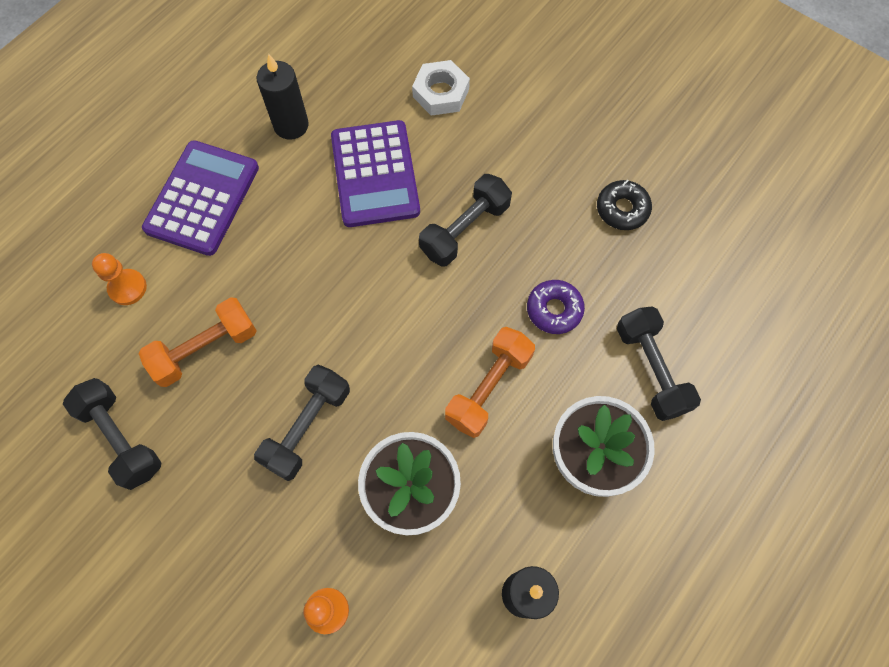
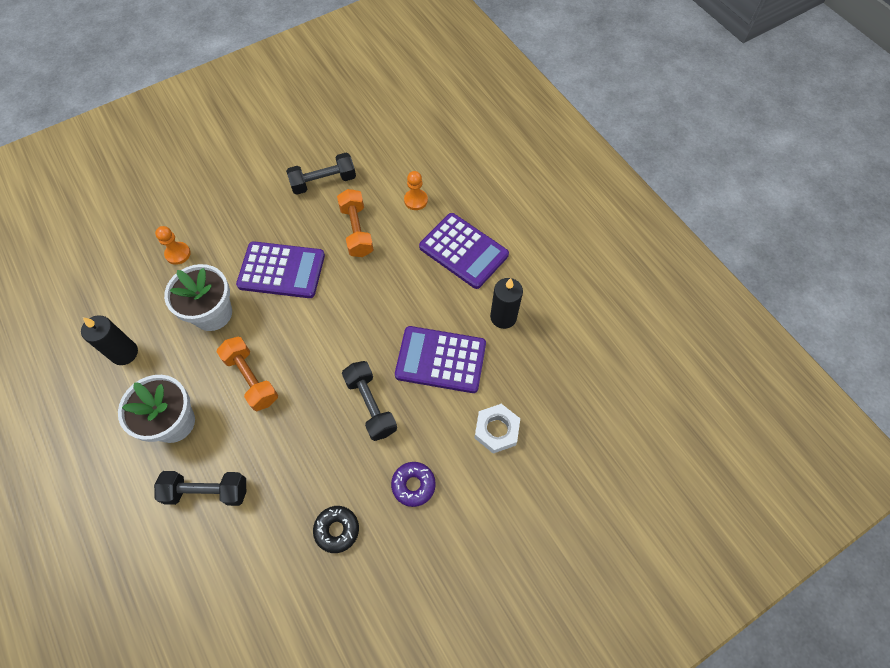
camera: 110 degrees right, 5 degrees down
(307, 427) = (281, 270): black dumbbell -> purple calculator
(554, 310) = (282, 442): purple donut -> purple donut (413, 485)

